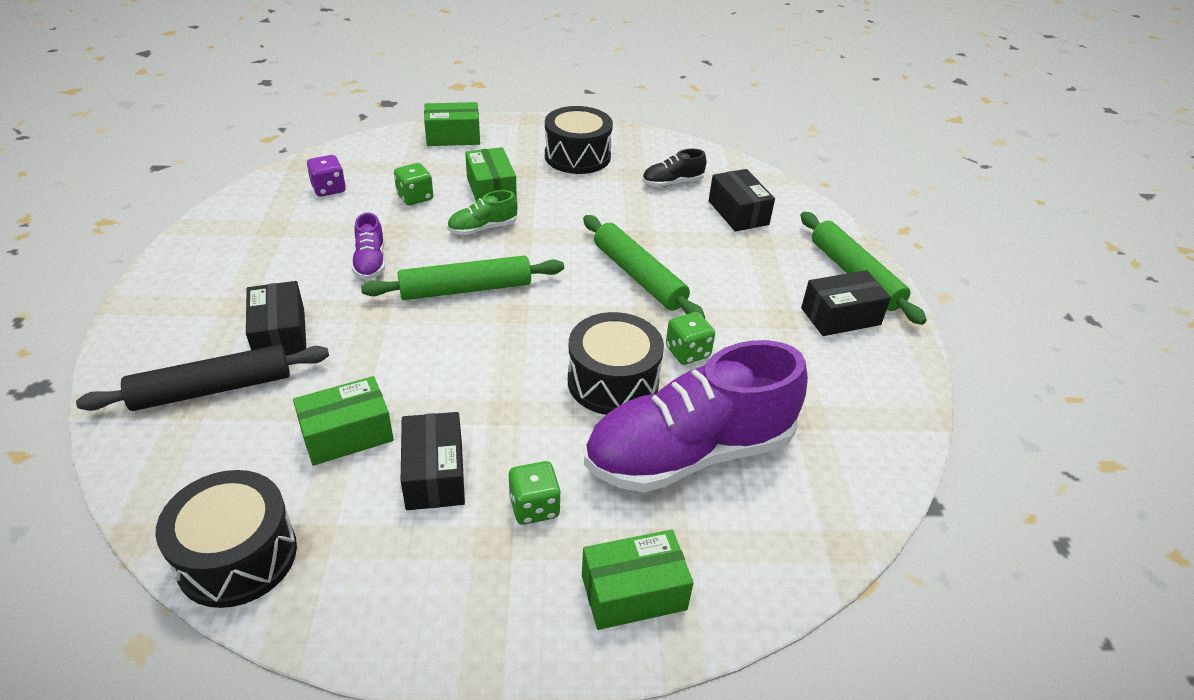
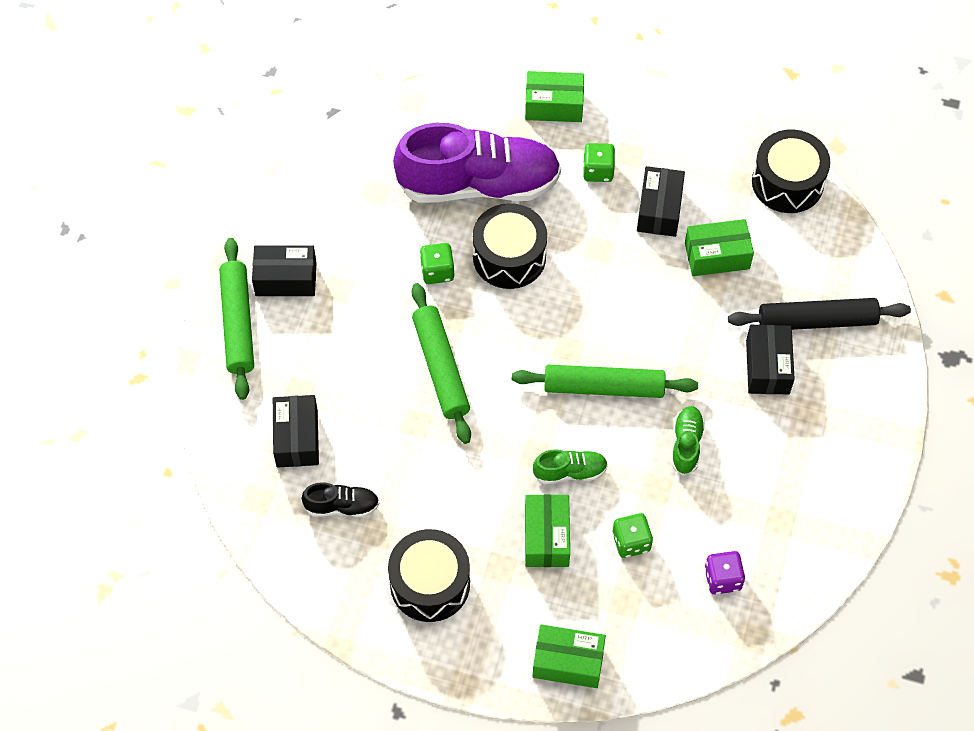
camera: 160 degrees left, 20 degrees up
(370, 262) = (686, 444): purple shoe -> green shoe

